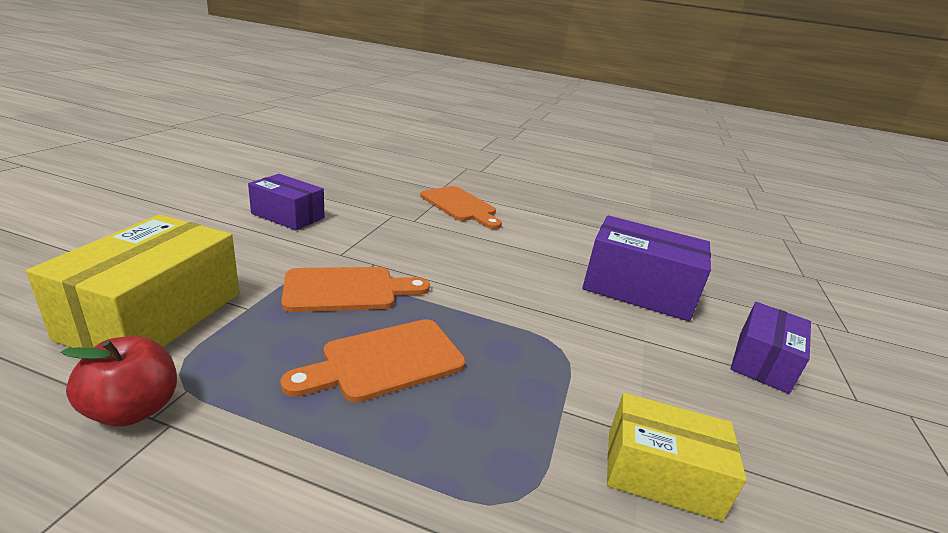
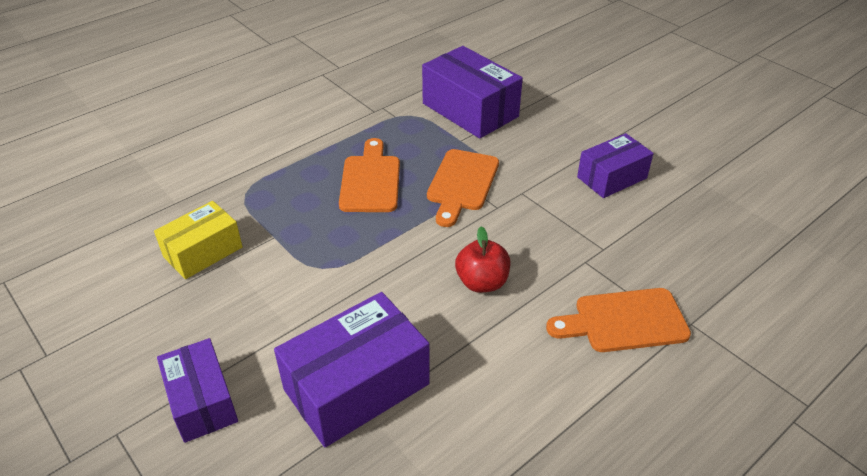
camera: 125 degrees right, 15 degrees up
(133, 409) = (391, 103): red apple -> red apple (482, 282)
(154, 315) = (470, 110): yellow box -> purple box

